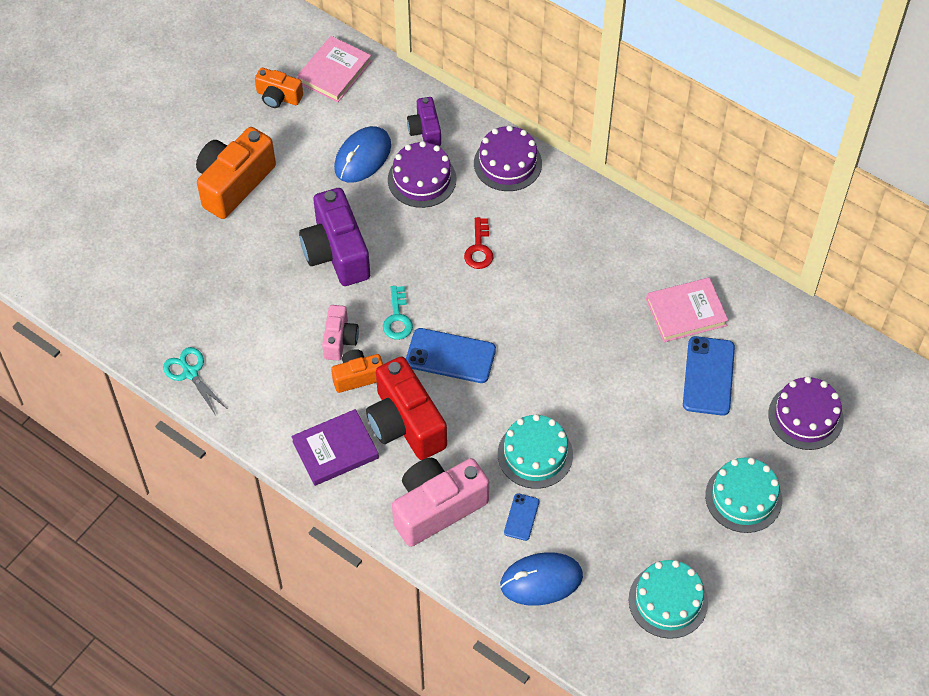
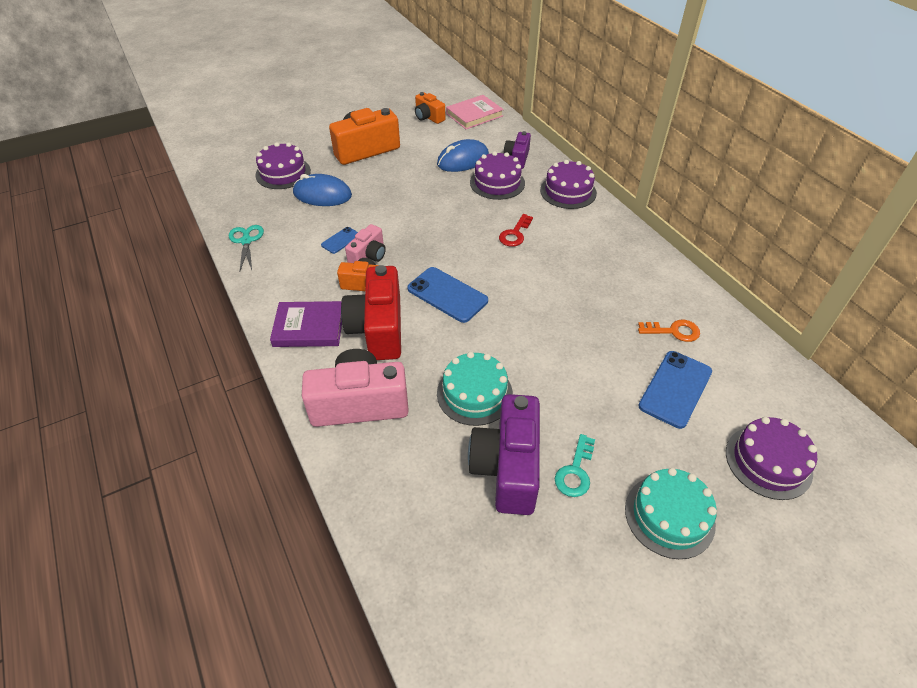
camera: 25 degrees right, 10 degrees down
(158, 259) = (283, 173): none -> purple cake
(336, 252) = (406, 204): purple camera -> purple camera (507, 467)
(397, 318) = (422, 257): turquoise key -> turquoise key (575, 471)
(521, 517) = (430, 442): blue phone -> blue phone (341, 240)
(541, 580) = (413, 510): blue mouse -> blue mouse (322, 194)
(668, 601) = (536, 592): turquoise cake -> none
(686, 312) = (674, 331): pink book -> orange key

